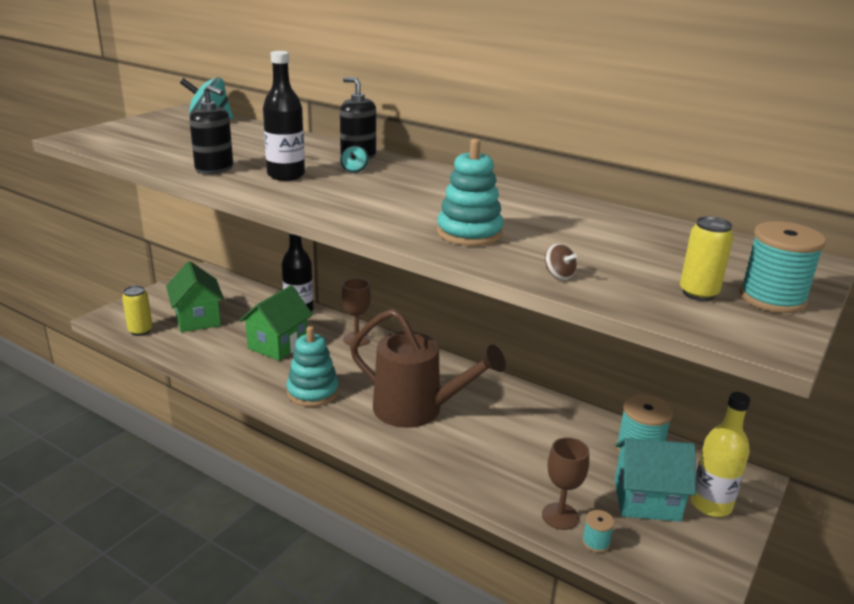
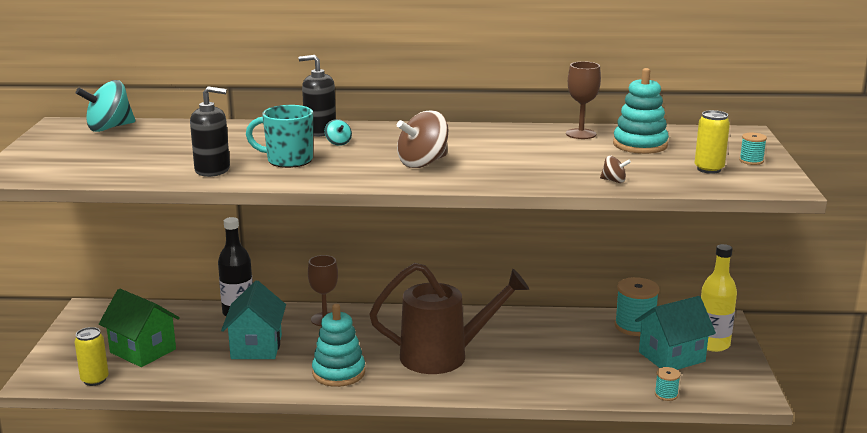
camera: 30 degrees left, 5 degrees down
(278, 345) = (256, 347): green house -> turquoise house
(286, 175) = (288, 160): black bottle -> turquoise mug
(394, 206) = (423, 163): none -> brown spinning top
(469, 233) = (511, 168): turquoise stacking toy -> turquoise stacking toy (640, 145)
(560, 516) = (627, 388): brown goblet -> brown goblet (581, 134)
(772, 298) = (751, 161): turquoise spool -> turquoise spool, size x0.51

